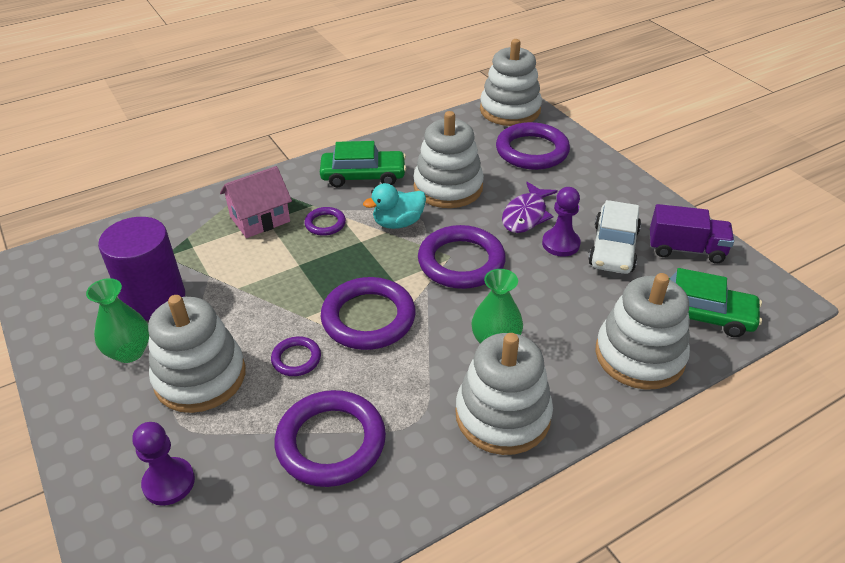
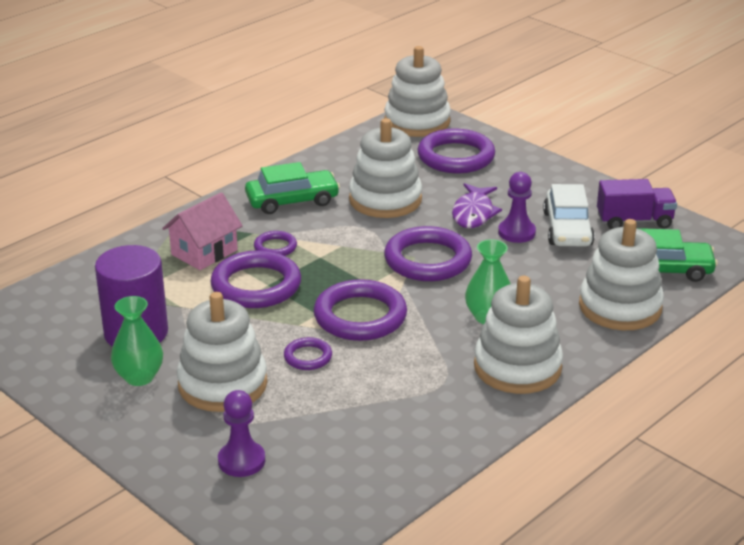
camera: 15 degrees left, 10 degrees down
(331, 442) = (373, 410): purple ring -> purple ring (256, 285)
(398, 223) = (349, 236): turquoise duck -> none

